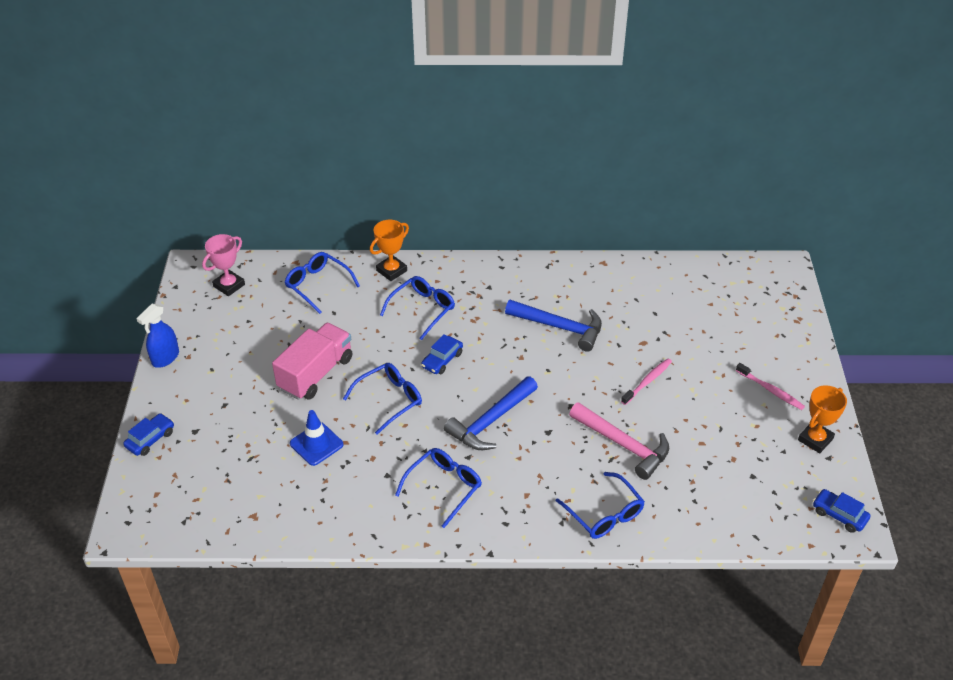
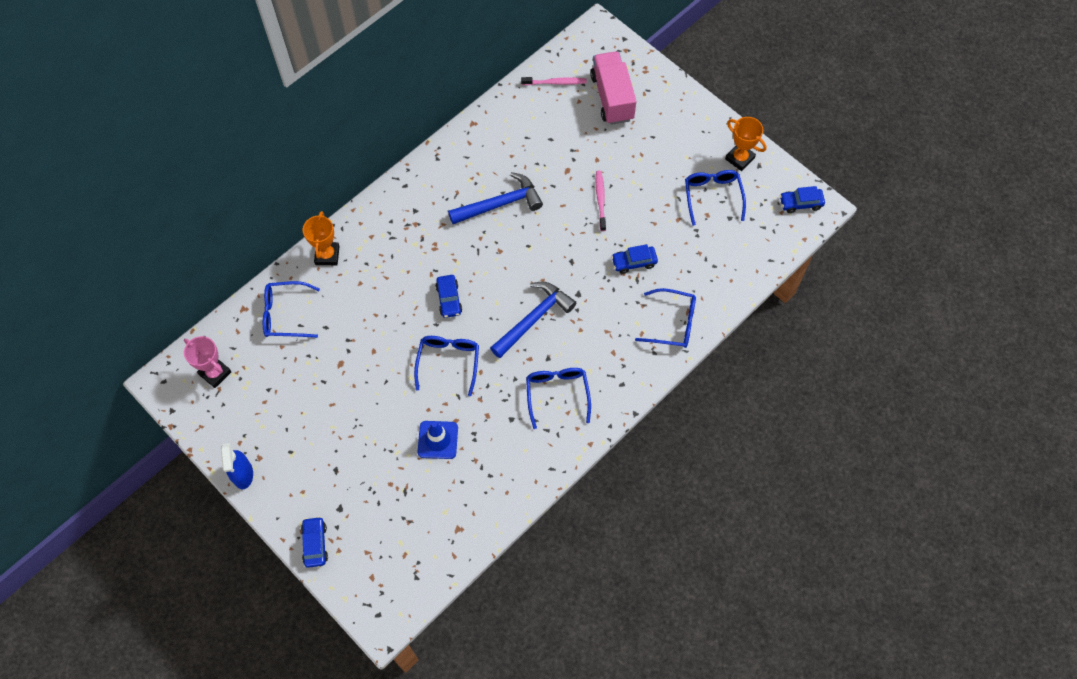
camera: 45 degrees left, 20 degrees up
(229, 285) = (215, 373): pink trophy -> pink trophy turned 45 degrees counterclockwise
(316, 374) = (372, 387): pink truck -> pink truck (612, 97)
(422, 309) = (388, 269): blue glasses -> blue glasses (712, 196)
(491, 421) = (534, 318): blue hammer -> blue hammer turned 135 degrees counterclockwise
(623, 445) = (634, 262): pink hammer -> blue car
(770, 390) = (680, 142): pink toothbrush -> pink toothbrush (555, 82)
(815, 439) = (739, 158): orange trophy -> orange trophy turned 45 degrees counterclockwise

